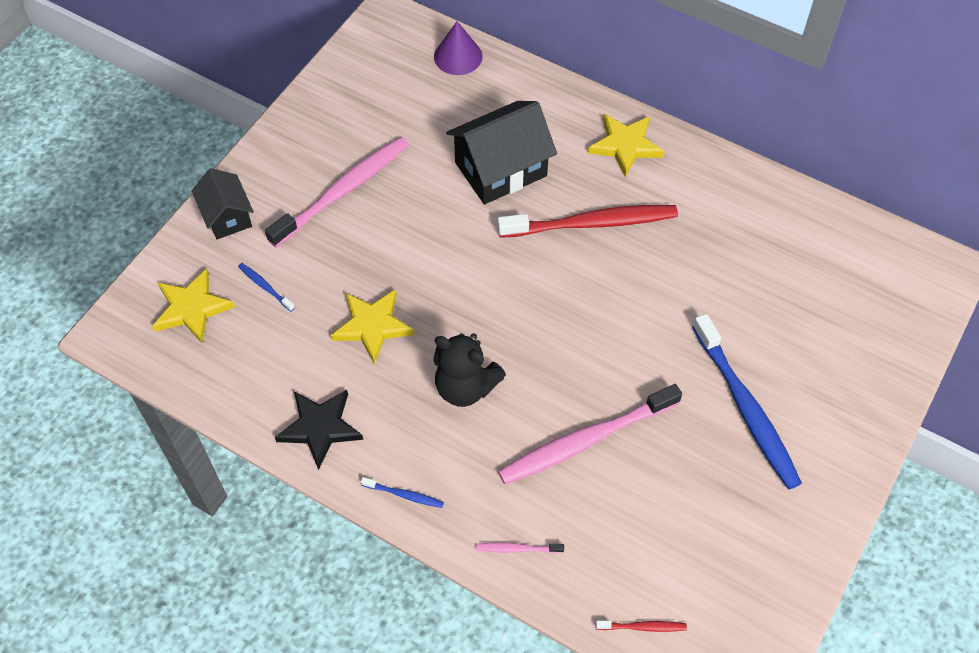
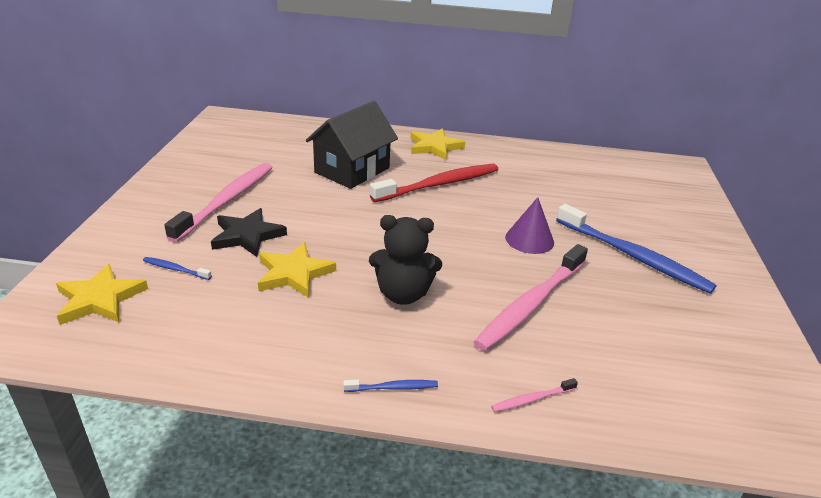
camera: 25 degrees left, 25 degrees down
(227, 216) = (120, 232): black house -> none
(320, 427) = (276, 357): black star -> black star (247, 235)
(458, 56) = (286, 126): purple cone -> purple cone (529, 239)
(643, 627) = (693, 427): red toothbrush -> none

